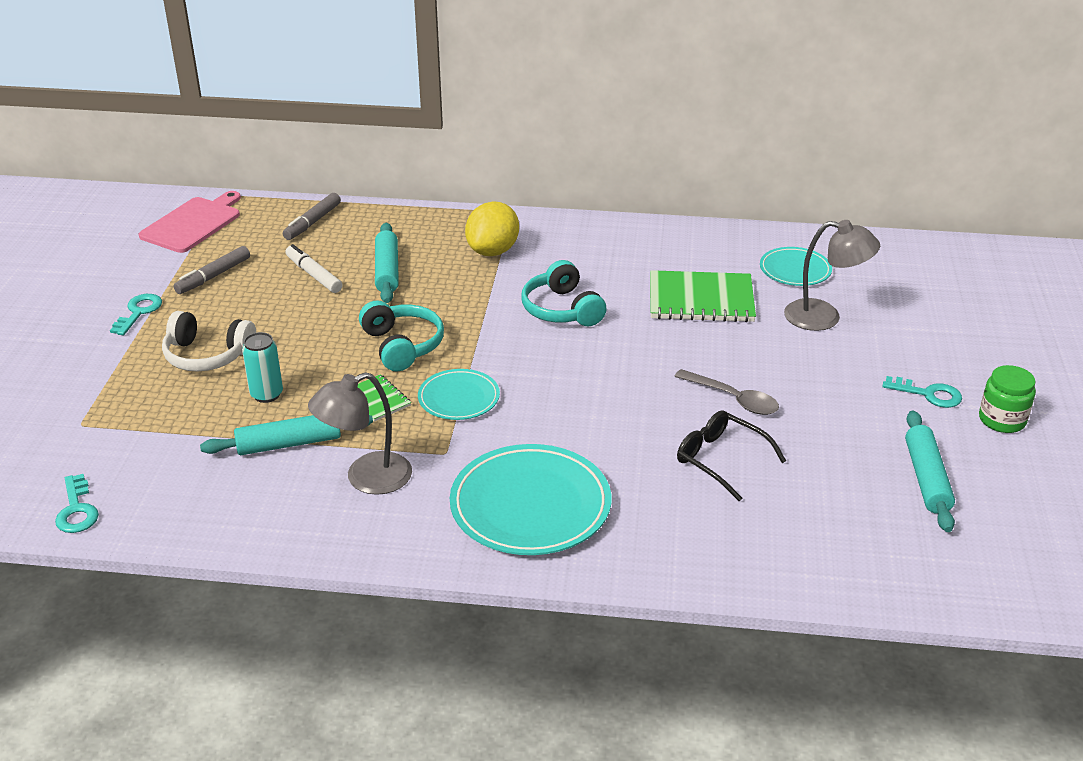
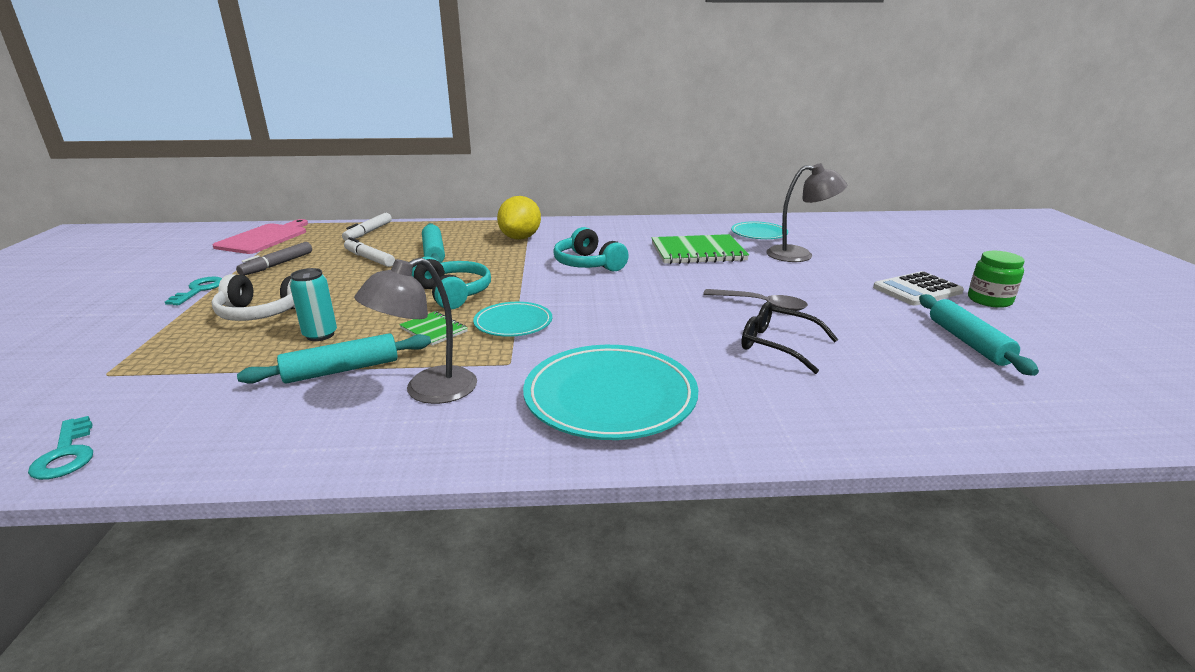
camera: 10 degrees left, 10 degrees down
(312, 222) = (368, 232): grey marker -> white marker
(929, 394) = (917, 290): turquoise key -> white calculator

